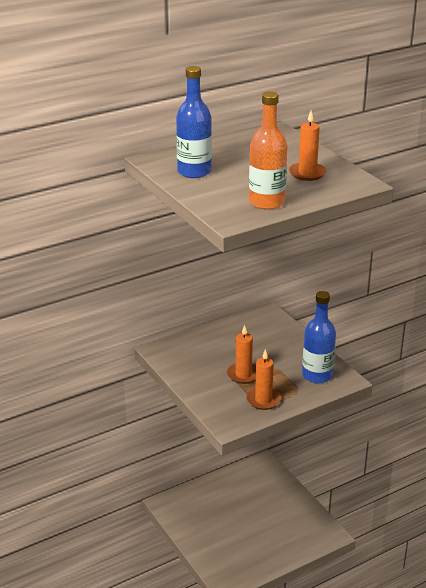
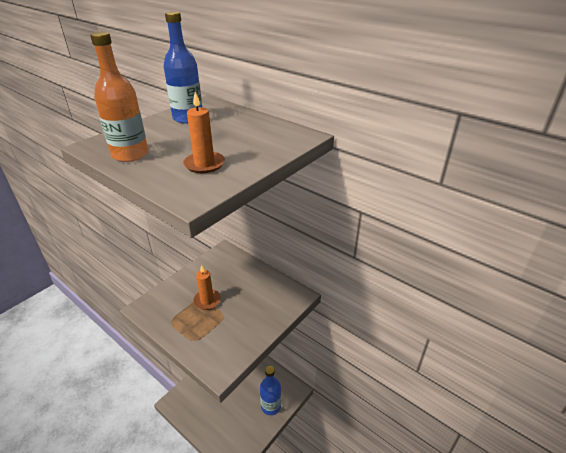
camera: 70 degrees right, 5 degrees up
(263, 400) = (176, 320): orange candle -> none
(317, 375) = (219, 348): blue bottle -> blue bottle (271, 406)

